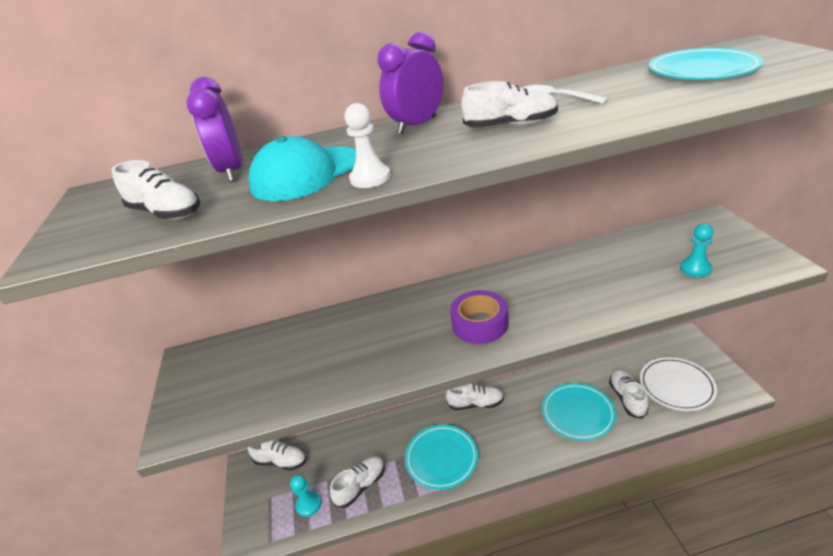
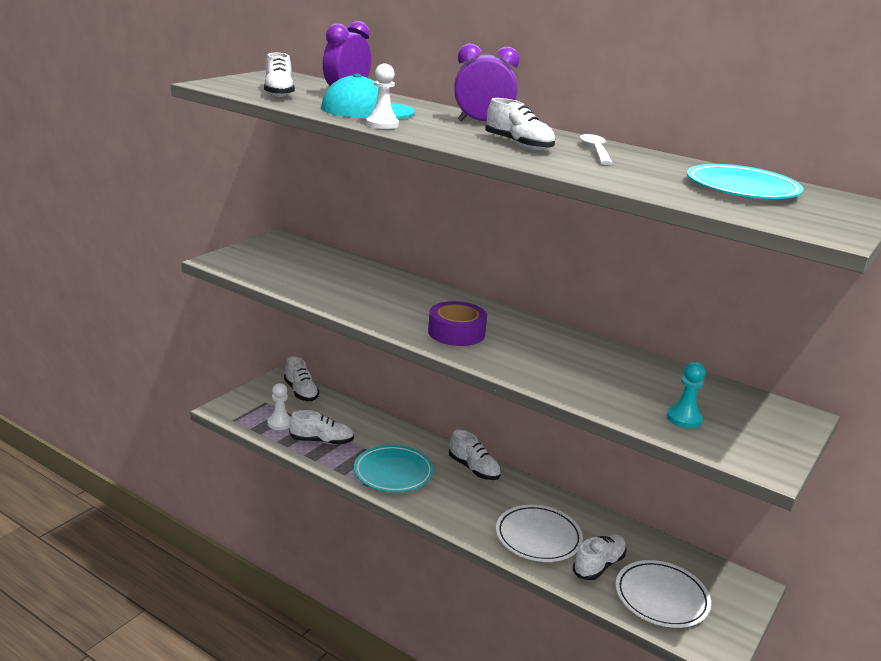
camera: 40 degrees right, 10 degrees down
(308, 504) = (280, 423): turquoise pawn -> white pawn
(578, 413) = (538, 537): turquoise plate -> white plate

